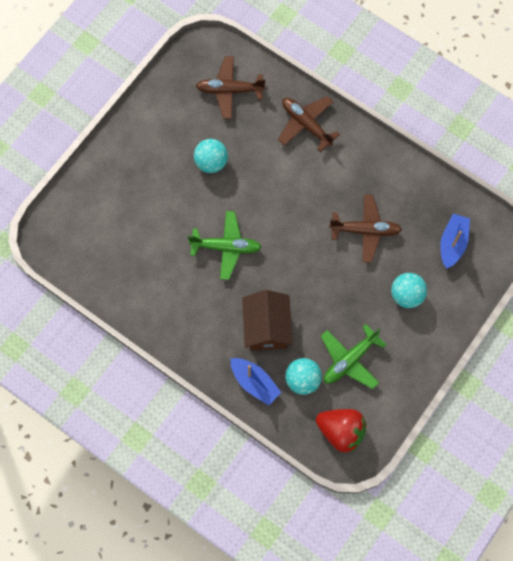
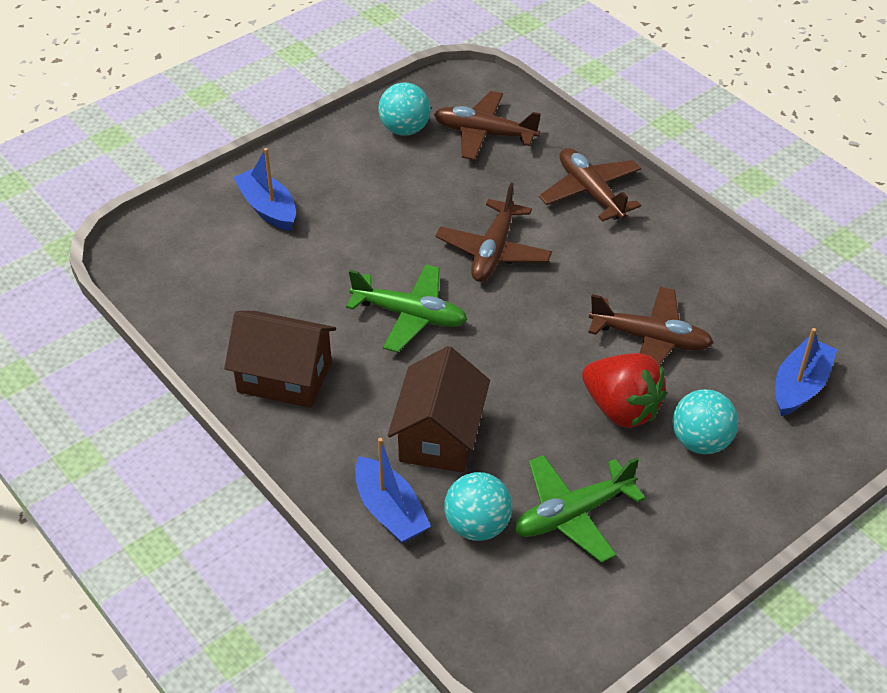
camera: 15 degrees right, 25 degrees down
(116, 185) = (268, 208): none -> blue boat
(169, 309) = (284, 377): none -> brown house
(211, 162) = (425, 209): turquoise ball -> turquoise ball (405, 129)
(261, 186) = (493, 251): none -> brown plane
(341, 431) = (523, 623): red strawberry -> red strawberry (621, 409)

